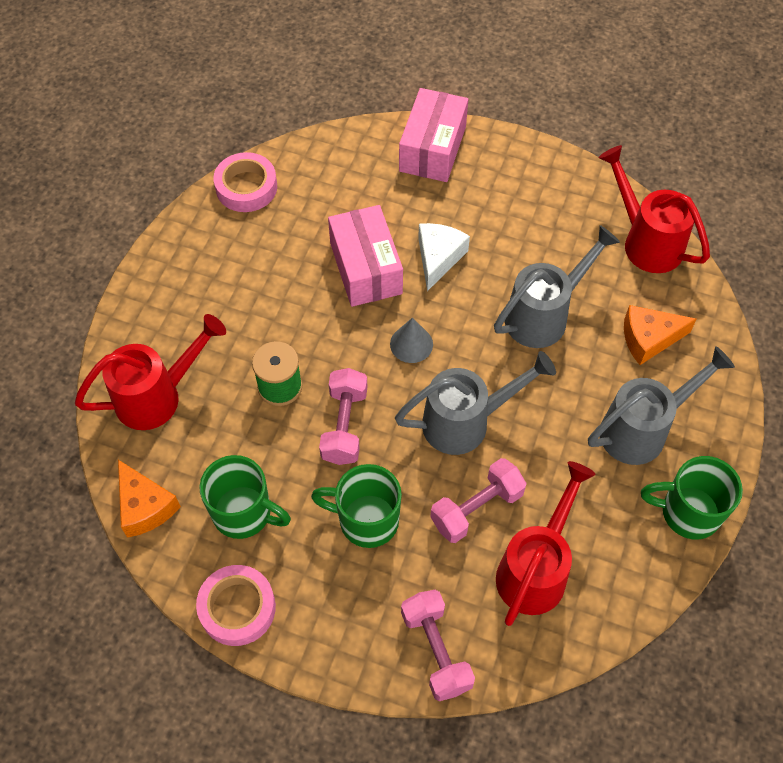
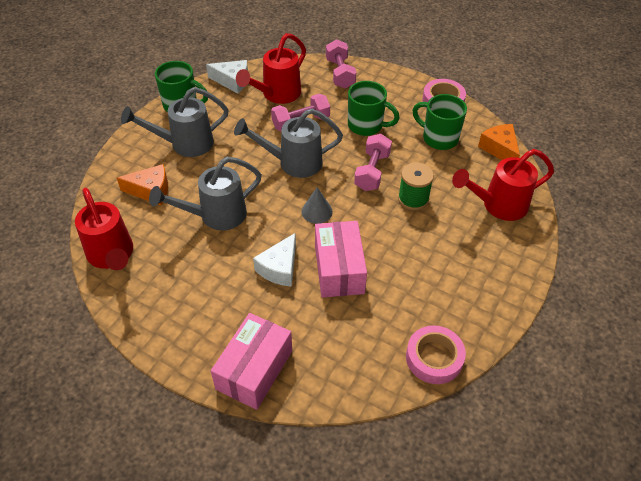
camera: 170 degrees left, 10 degrees down
(627, 589) = (232, 81): none -> white cheese

